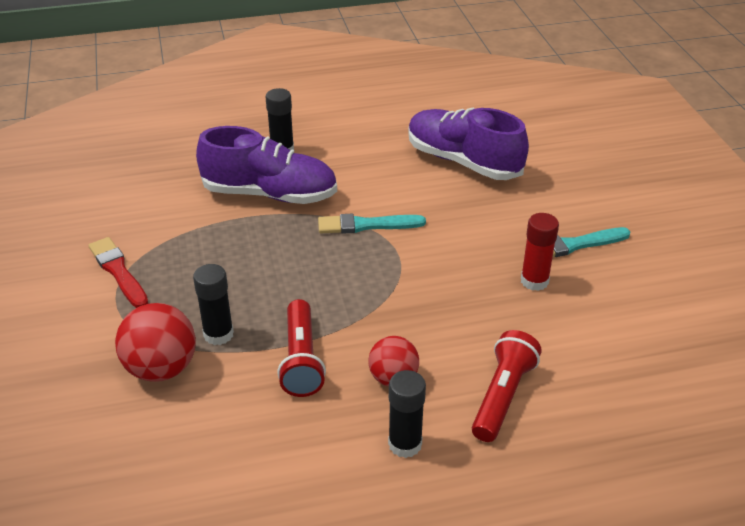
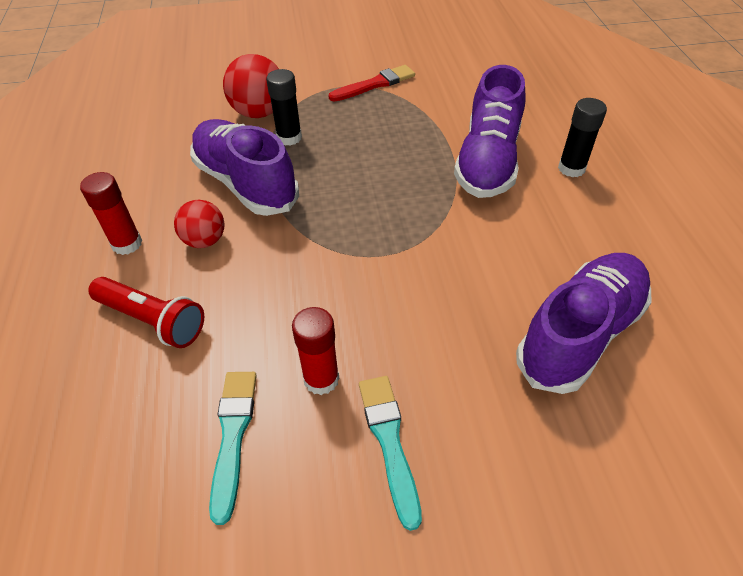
camera: 95 degrees right, 10 degrees up
(301, 360) = (246, 183): red flashlight -> purple shoe
(366, 225) = (435, 231): turquoise brush -> turquoise brush (233, 436)
(405, 444) = (127, 244): black glue stick -> red glue stick

